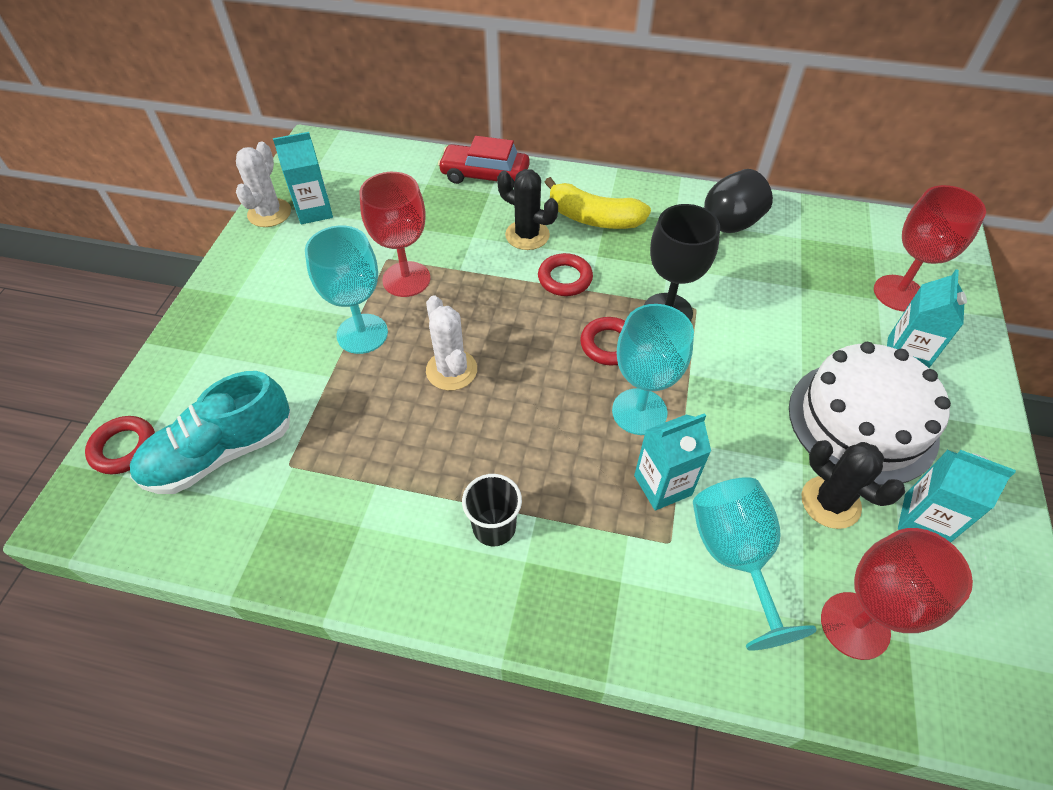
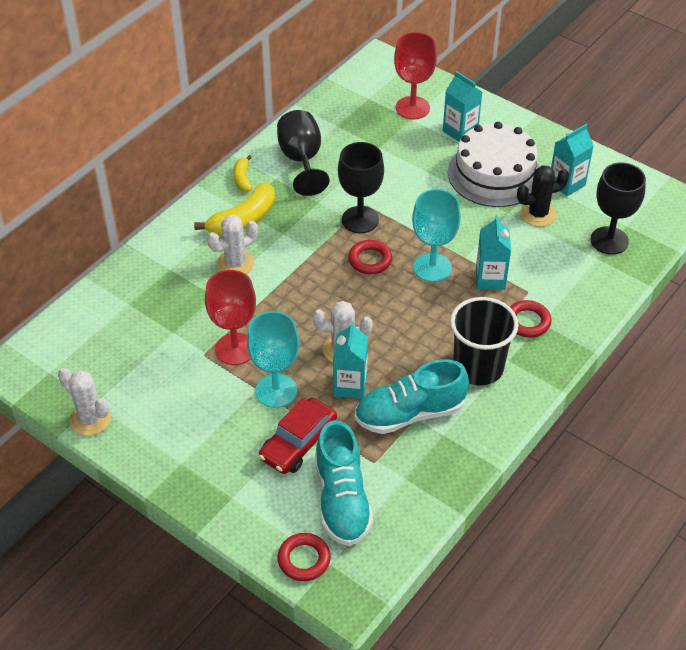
camera: 65 degrees left, 5 degrees down
(314, 211) = (110, 387): turquoise carton -> turquoise carton (350, 385)
(380, 475) = (410, 413): none -> turquoise shoe
(485, 175) = (146, 264): red car -> red car (298, 443)
(494, 527) = (478, 367): black cup -> black cup, size x1.73
(527, 235) = (235, 263): black cactus -> white cactus
(565, 278) = (295, 259): red ring -> red ring (527, 322)
(653, 196) = (243, 179): none -> yellow banana
(735, 557) = (550, 268): turquoise goblet -> none
(855, 625) = (609, 240): red goblet -> black goblet

